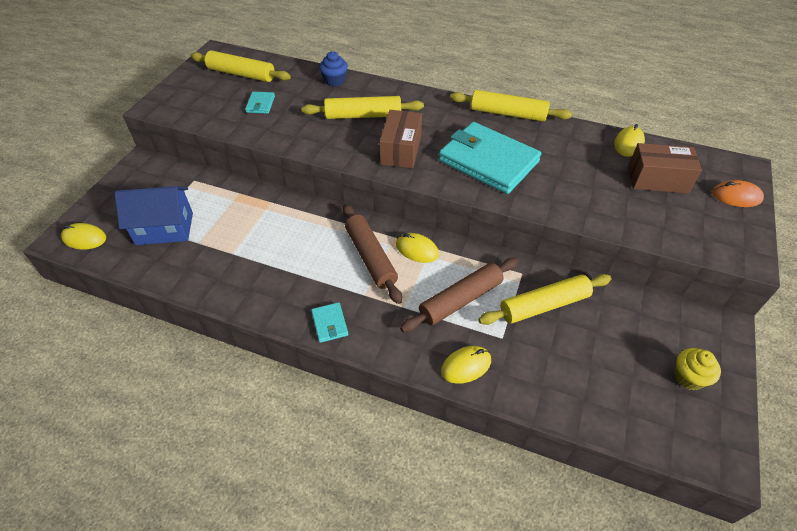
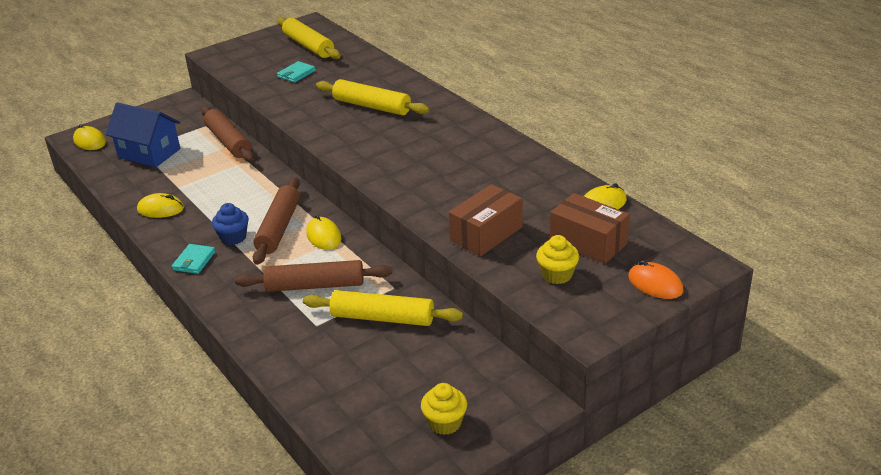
camera: 35 degrees right, 15 degrees down
(233, 189) = (228, 141): none -> brown rolling pin
(334, 81) = (381, 72): blue cupcake -> blue cupcake (233, 237)
(401, 150) = (370, 142): brown box -> brown box (486, 234)
(466, 366) = (262, 331): yellow mouse -> yellow mouse (161, 209)
(488, 161) = (438, 174): turquoise wallet -> none
(508, 113) = (511, 142): yellow rolling pin -> none
(671, 216) = (557, 275): none -> yellow cupcake

